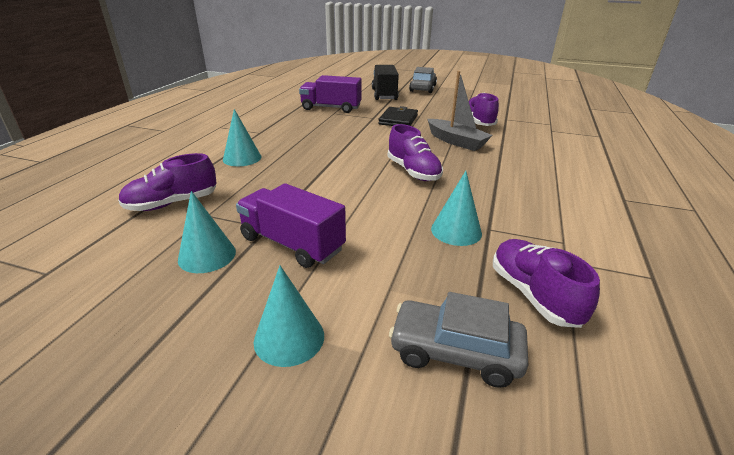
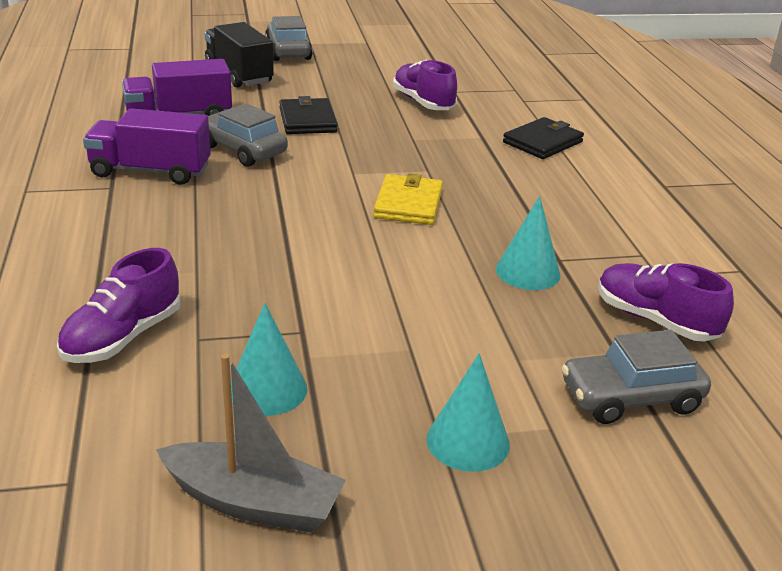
camera: 30 degrees left, 0 degrees up
(242, 158) = (138, 239): turquoise cone -> none
(292, 244) = (358, 342): purple truck -> purple truck (150, 171)
(345, 127) = (242, 150): none -> grey car
(413, 172) = (408, 204): purple shoe -> yellow wallet
(456, 141) = (421, 143): grey boat -> grey boat (253, 502)
(544, 155) = (542, 142): none -> black wallet

